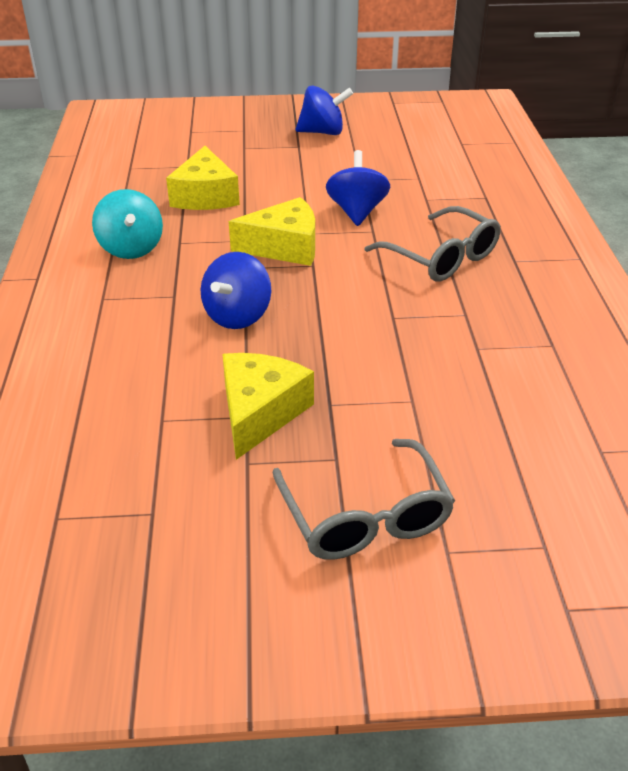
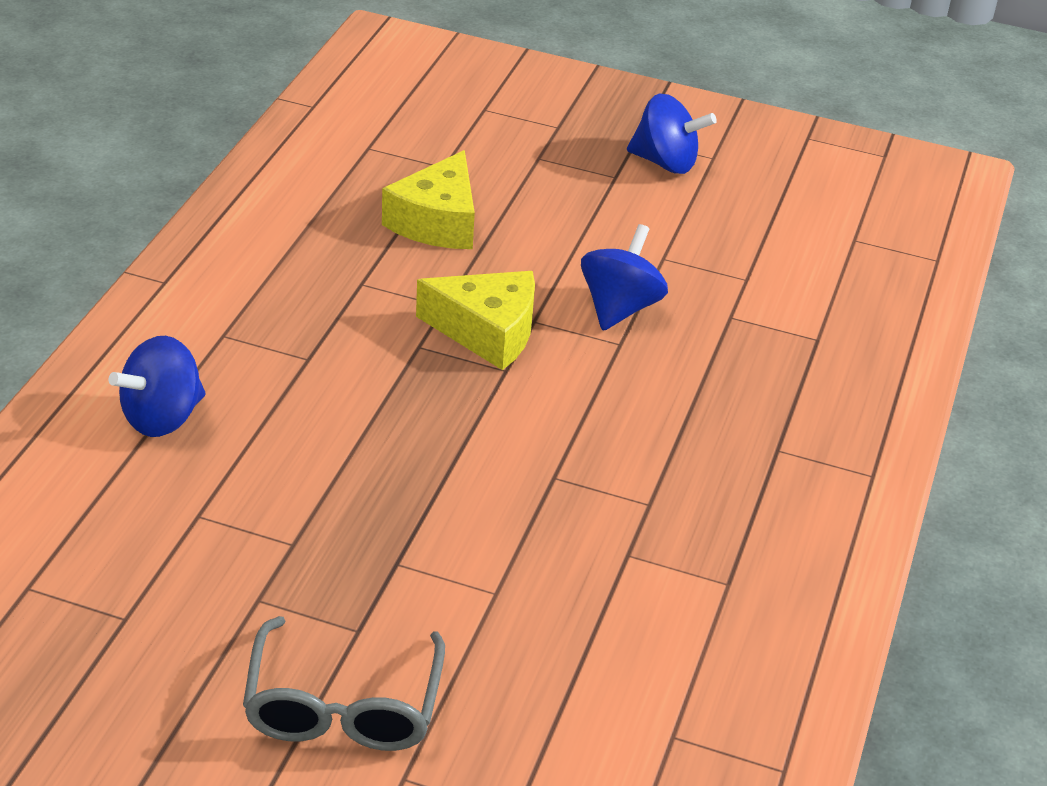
camera: 20 degrees right, 0 degrees up
(131, 248) = (297, 274): turquoise spinning top -> none
(238, 316) = (365, 411): blue spinning top -> blue spinning top (162, 417)
(260, 412) = (310, 544): yellow cheese -> none
(441, 257) = (681, 413): grey glasses -> none

